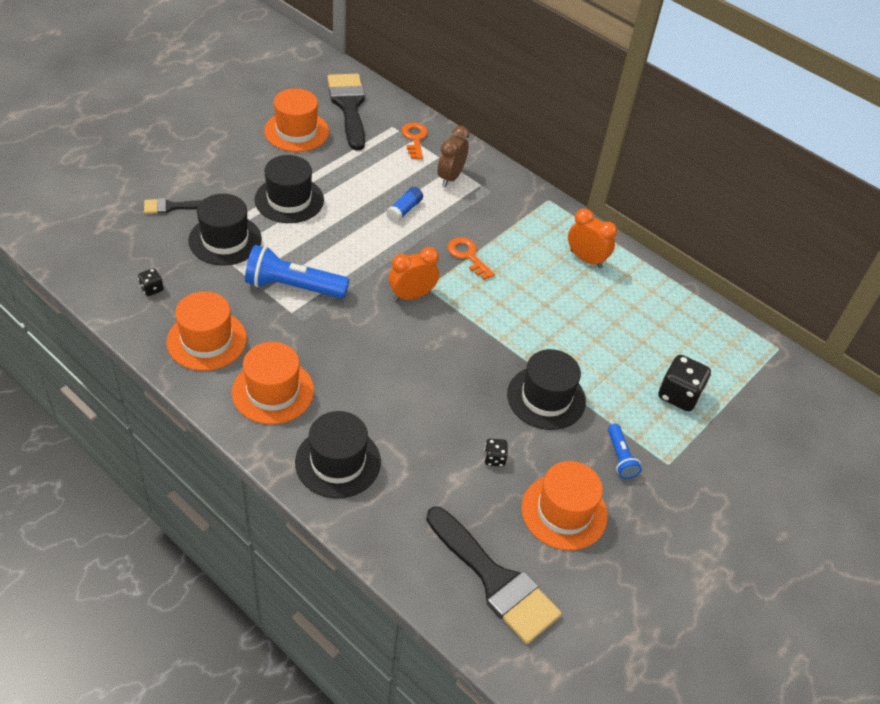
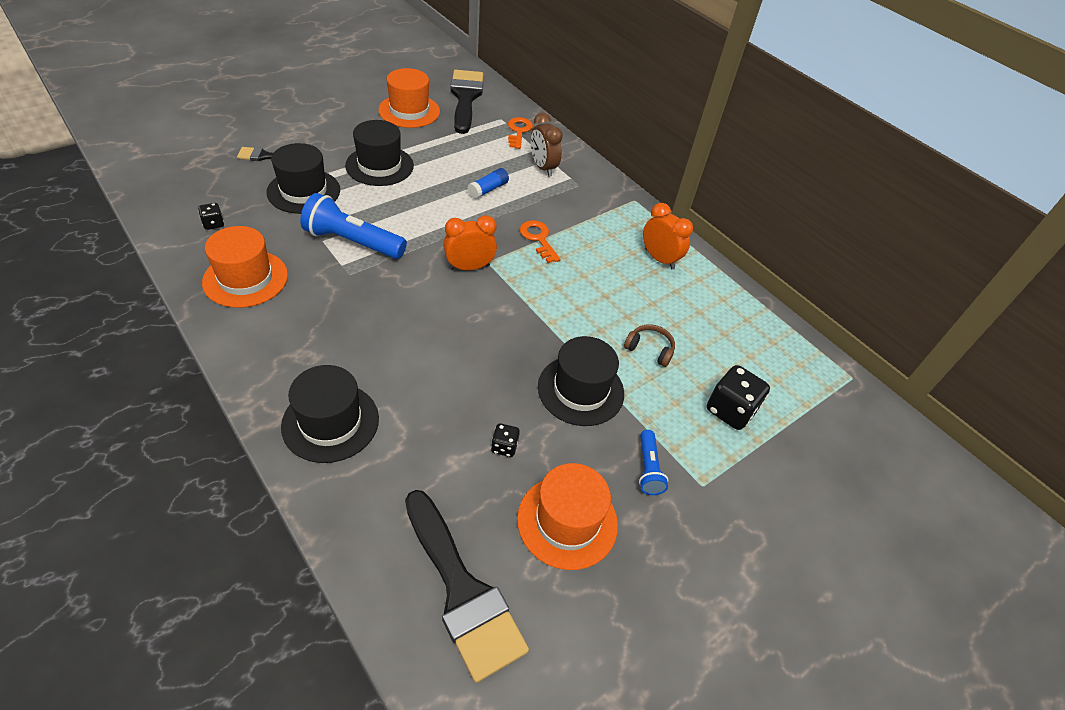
camera: 10 degrees right, 0 degrees up
(273, 391) = (291, 338): orange hat -> none
(450, 177) = (543, 167): brown clock -> brown clock turned 60 degrees counterclockwise
(597, 350) = (649, 349): none -> brown headphones

